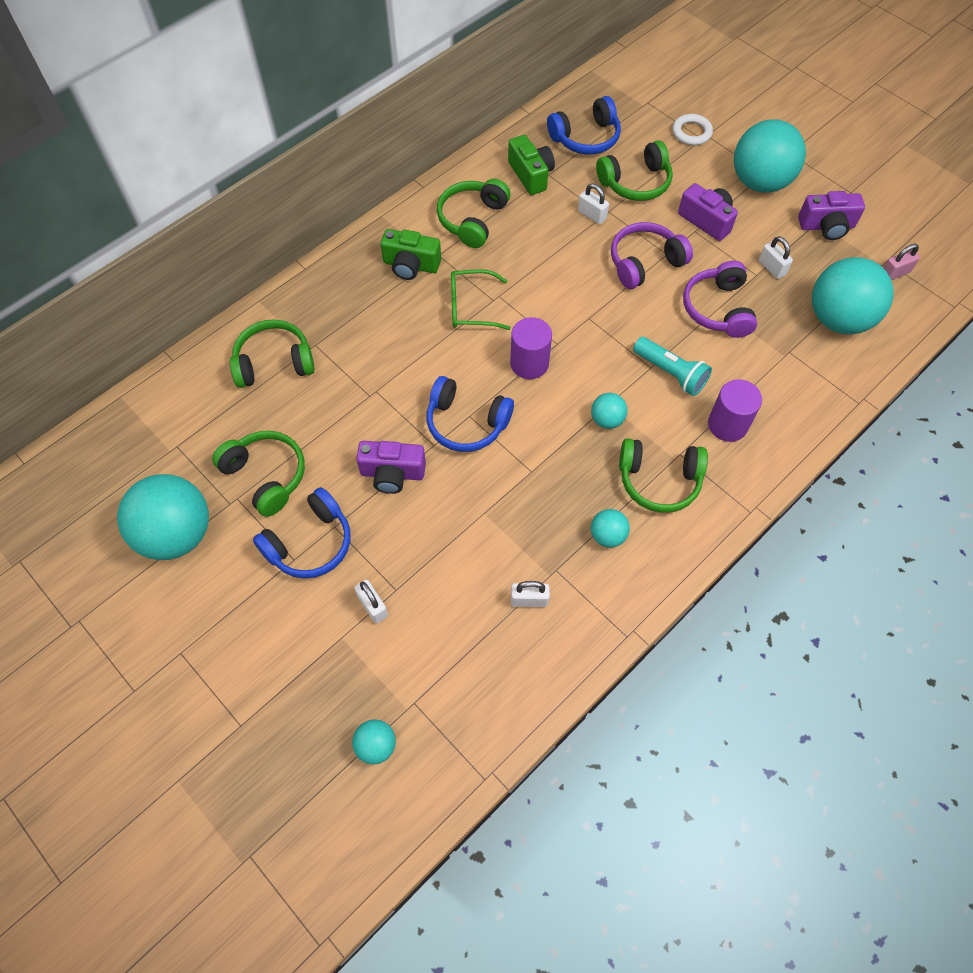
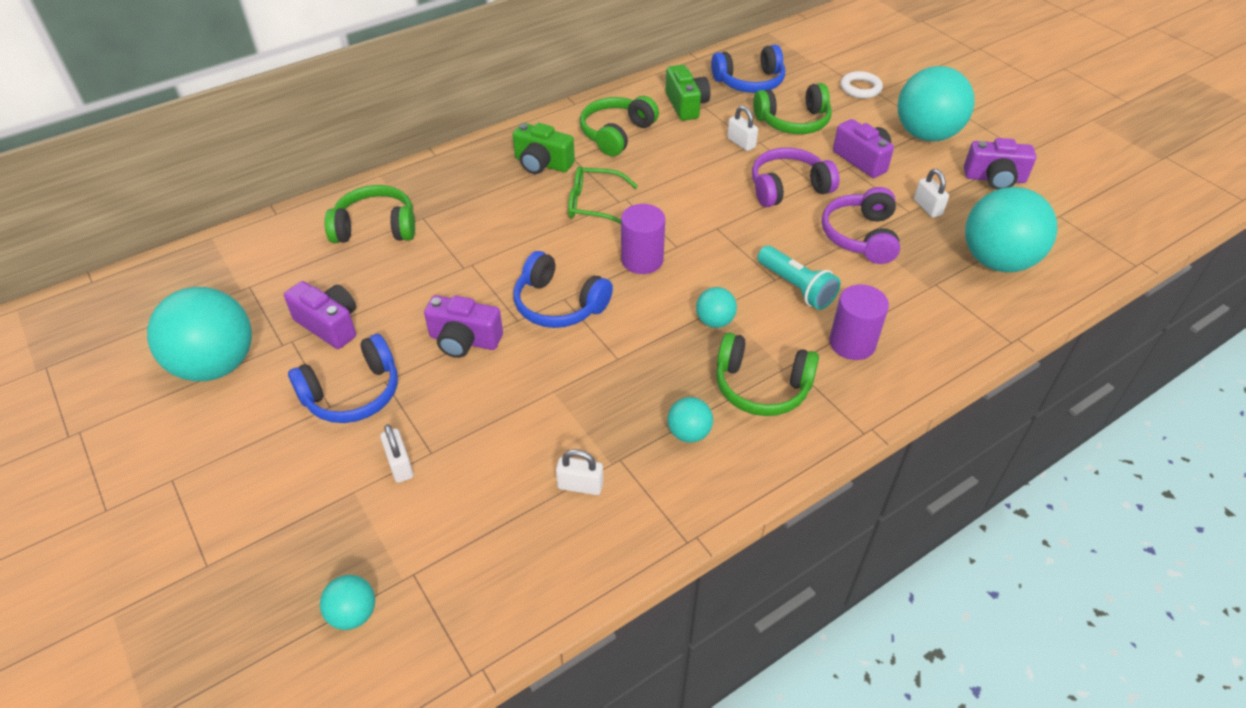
camera: 10 degrees right, 15 degrees down
(266, 476) = (329, 325): green headphones -> purple camera
(894, 273) = (1067, 227): pink padlock -> none

